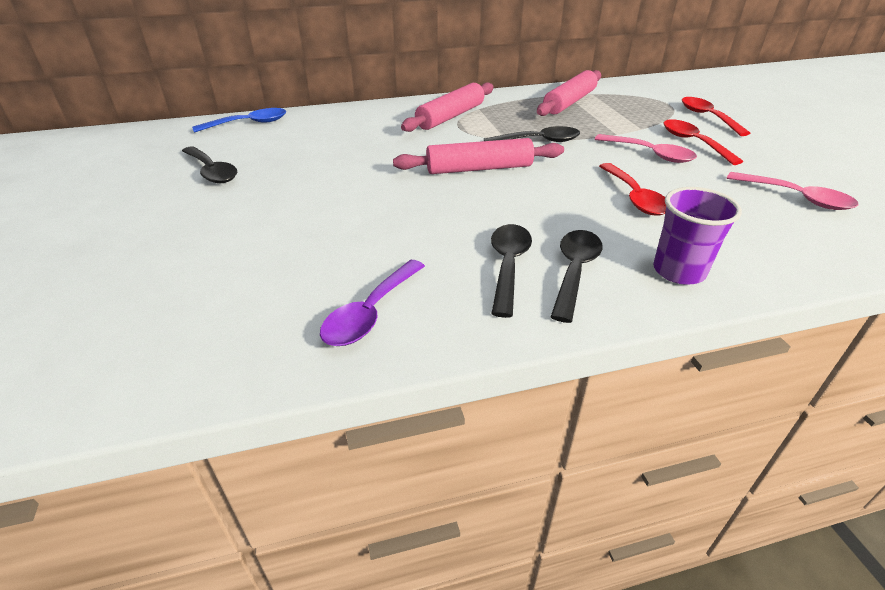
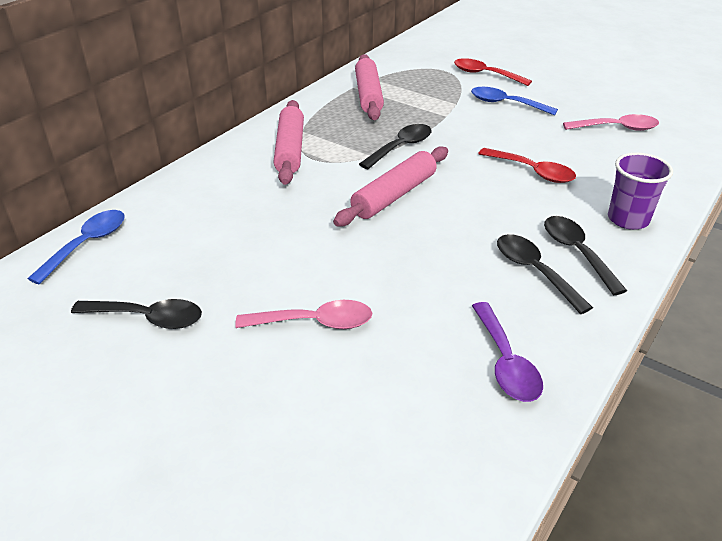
camera: 40 degrees left, 0 degrees up
(650, 154) = (493, 127): pink spoon -> pink spoon (315, 322)
(693, 142) = (506, 104): red spoon -> blue spoon

